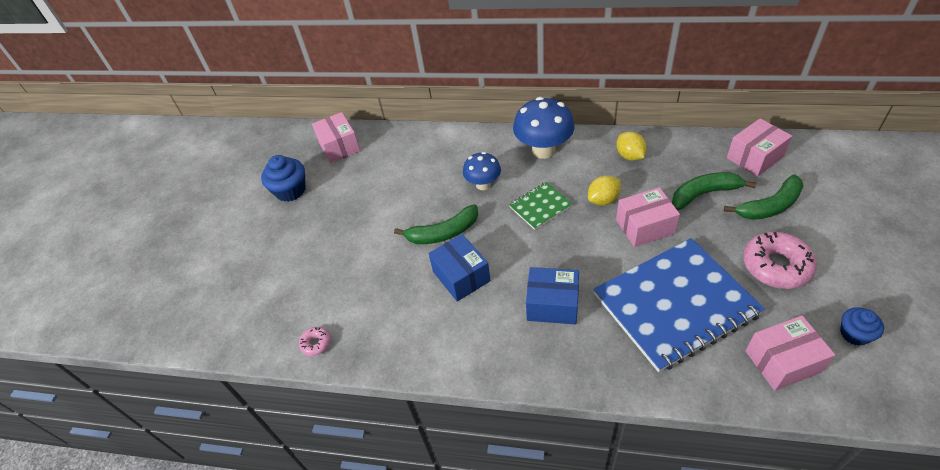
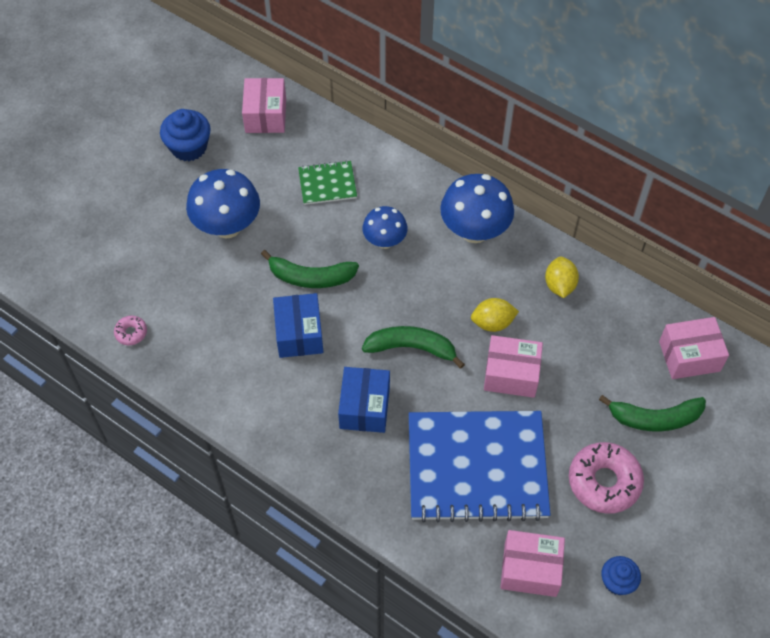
camera: 20 degrees right, 10 degrees up
(353, 228) = (227, 226): none -> blue mushroom
(540, 207) = (424, 297): green notebook -> green notebook (327, 184)
(552, 304) = (364, 407): blue box -> blue box turned 60 degrees clockwise
(704, 194) = (600, 370): green banana -> green banana (411, 348)

